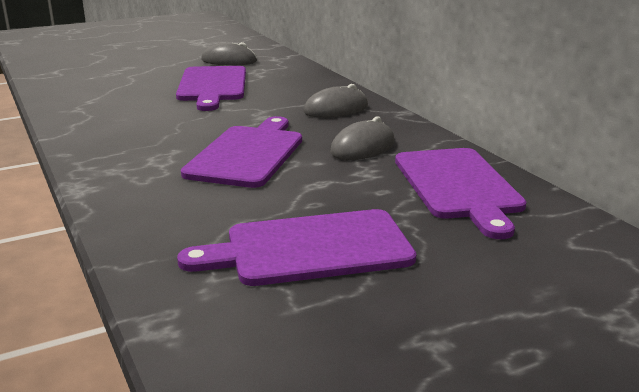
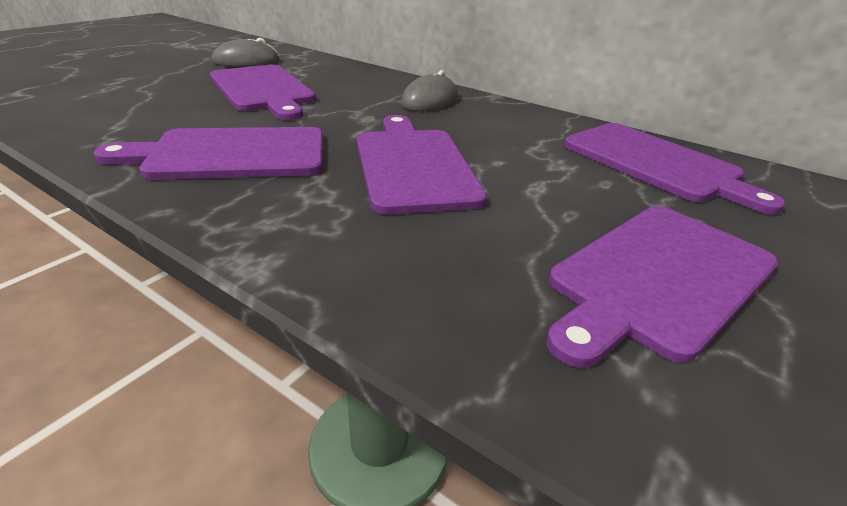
camera: 30 degrees left, 10 degrees up
(137, 128) = (231, 154): none -> purple cutting board
(363, 147) = (514, 137): grey mouse -> none

